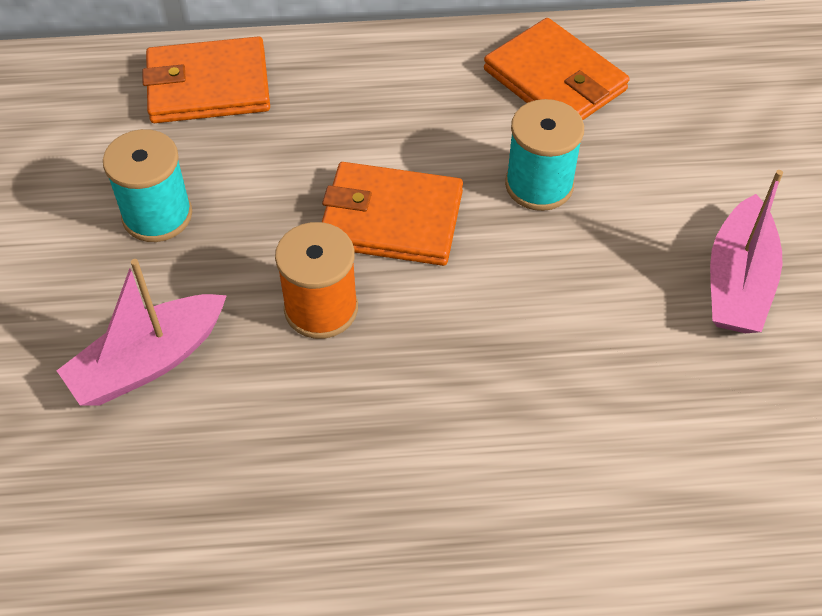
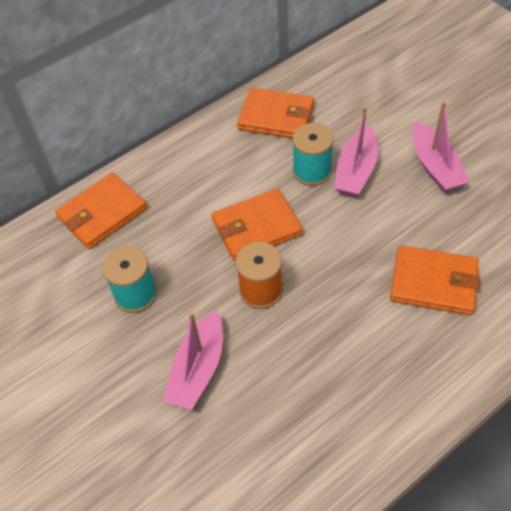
camera: 30 degrees left, 0 degrees up
(580, 451) = (434, 283): none -> orange wallet
(606, 220) = (356, 171): none -> pink boat

